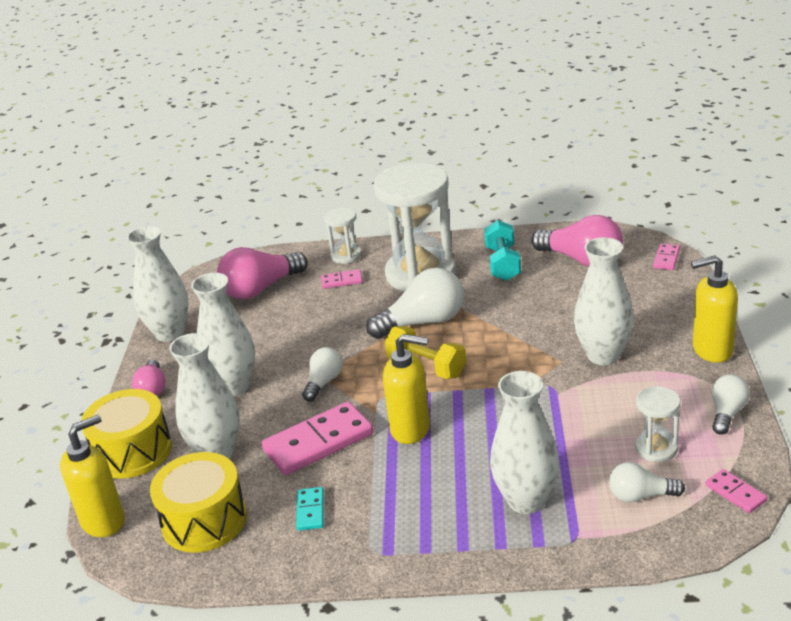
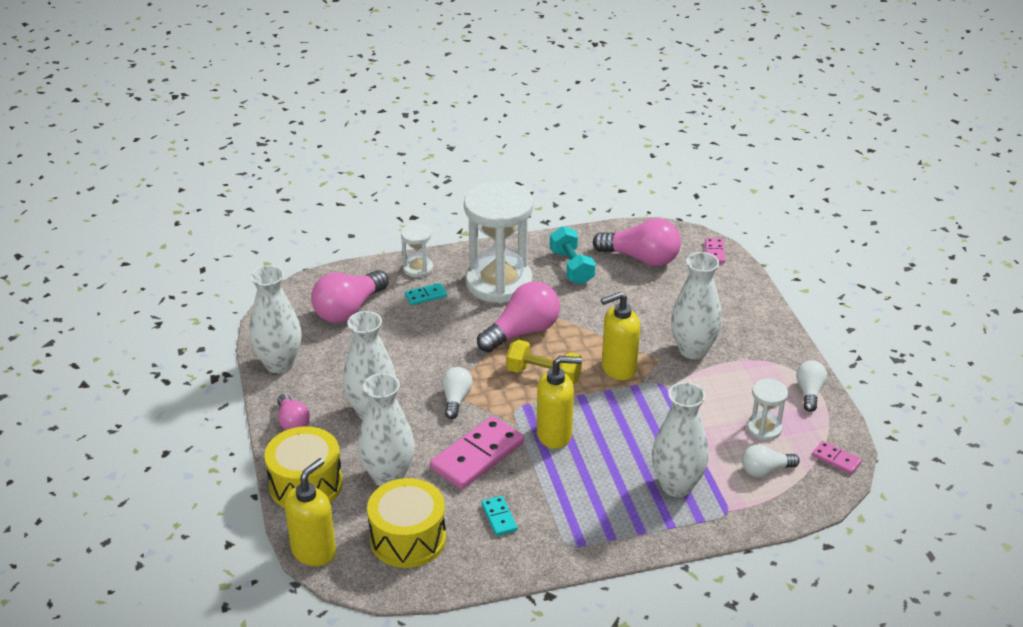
camera: 20 degrees left, 5 degrees up
(342, 281) = (426, 296): pink domino -> turquoise domino
(423, 322) = (522, 332): white light bulb -> pink light bulb
(712, 350) = (780, 337): yellow soap dispenser -> yellow soap dispenser (618, 368)

